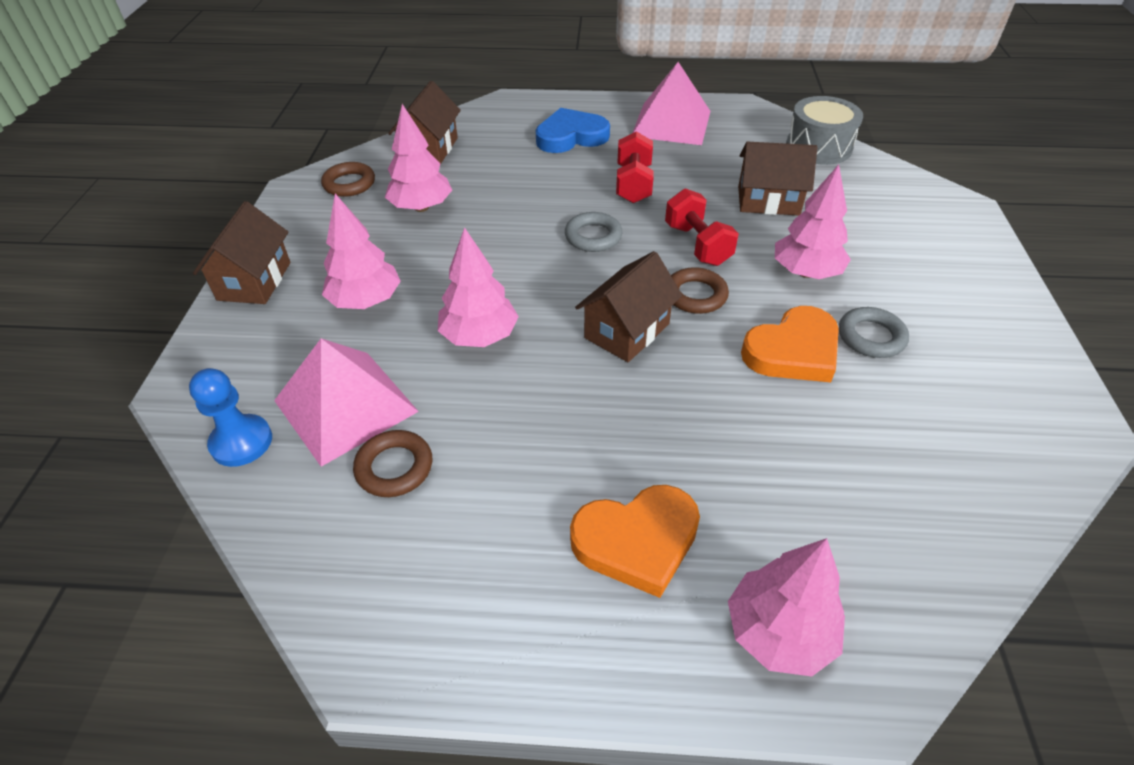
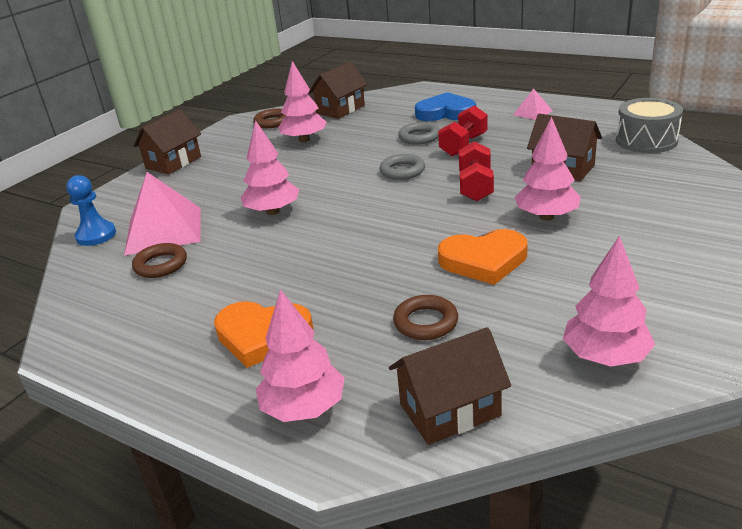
camera: 30 degrees right, 15 degrees down
(366, 301) = (224, 182): pink tree -> pink tree (605, 357)
(627, 331) = (371, 226): brown house -> brown house (449, 410)
(671, 123) = (532, 113): pink pyramid -> pink pyramid, size x0.49
(695, 295) = (442, 215): brown ring -> brown ring (426, 322)
(871, 337) = (559, 265): grey ring -> grey ring (419, 137)

